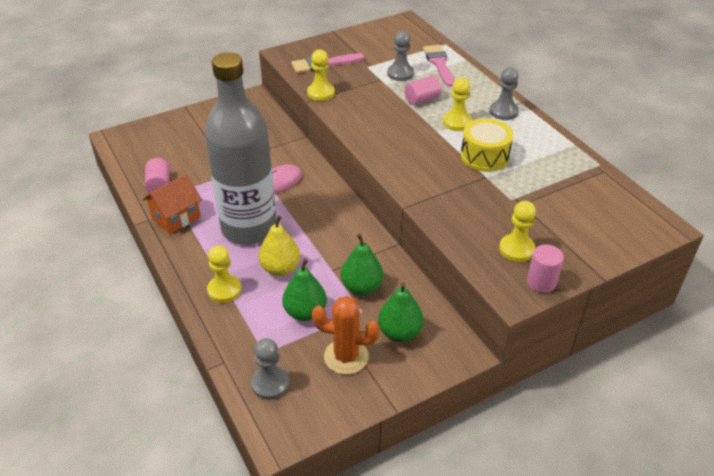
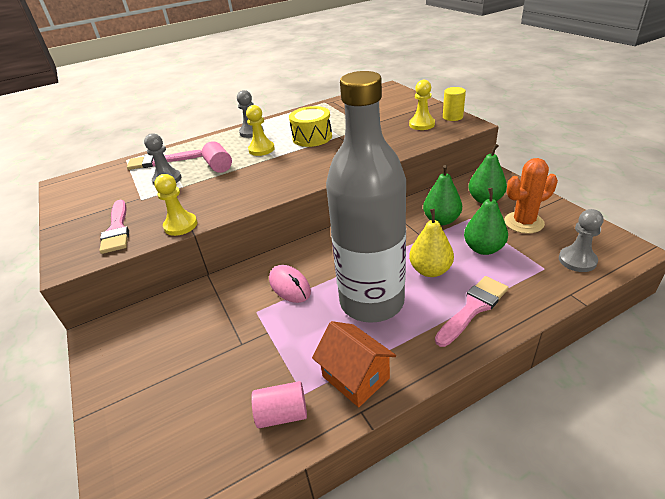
camera: 85 degrees left, 5 degrees down
(224, 290) = (473, 308): yellow pawn -> pink brush
(346, 357) = (524, 222): orange cactus -> orange cactus turned 60 degrees clockwise
(541, 282) = (452, 117): pink cylinder -> yellow cylinder

